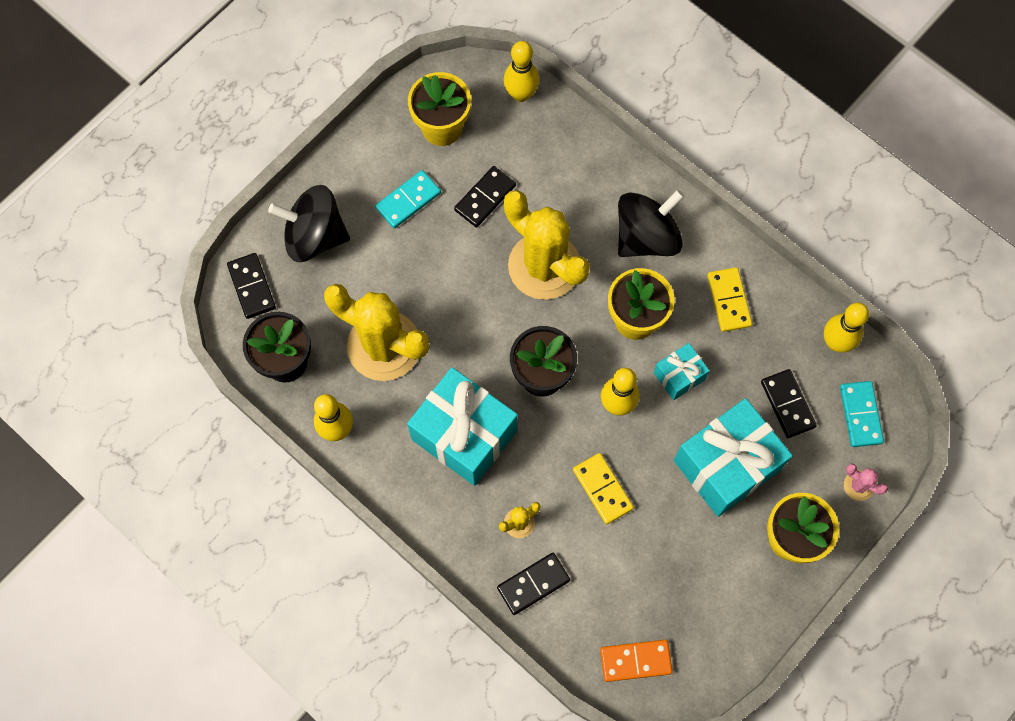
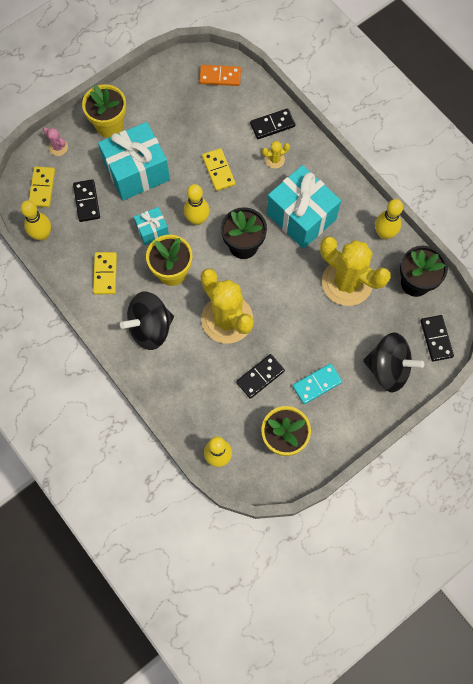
camera: 170 degrees left, 0 degrees up
(860, 415) = (42, 188): turquoise domino -> yellow domino

